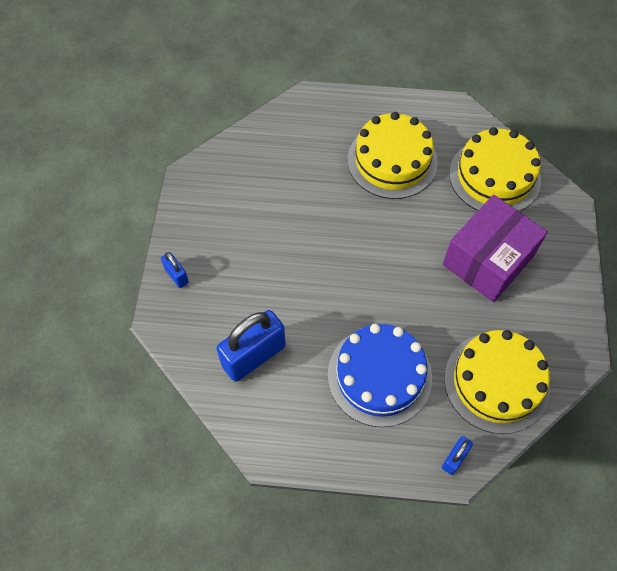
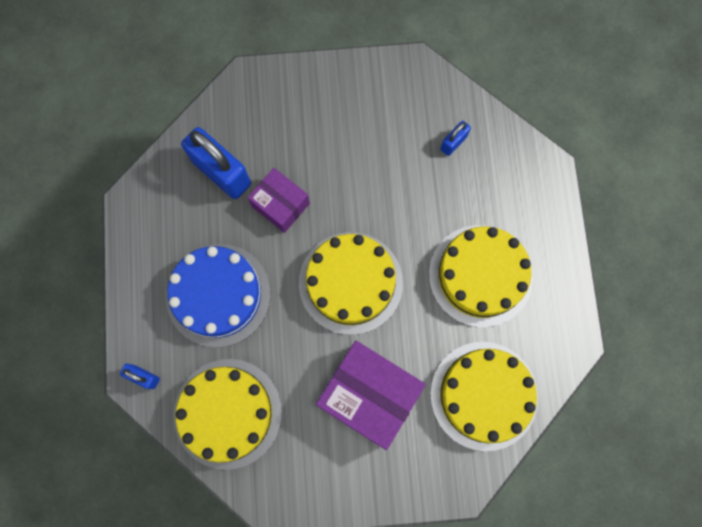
camera: 80 degrees right, 15 degrees up
(176, 275) = (296, 83): blue padlock -> blue padlock (453, 143)
(298, 307) = (280, 205): none -> purple box
(384, 259) = (350, 283): none -> yellow cake

